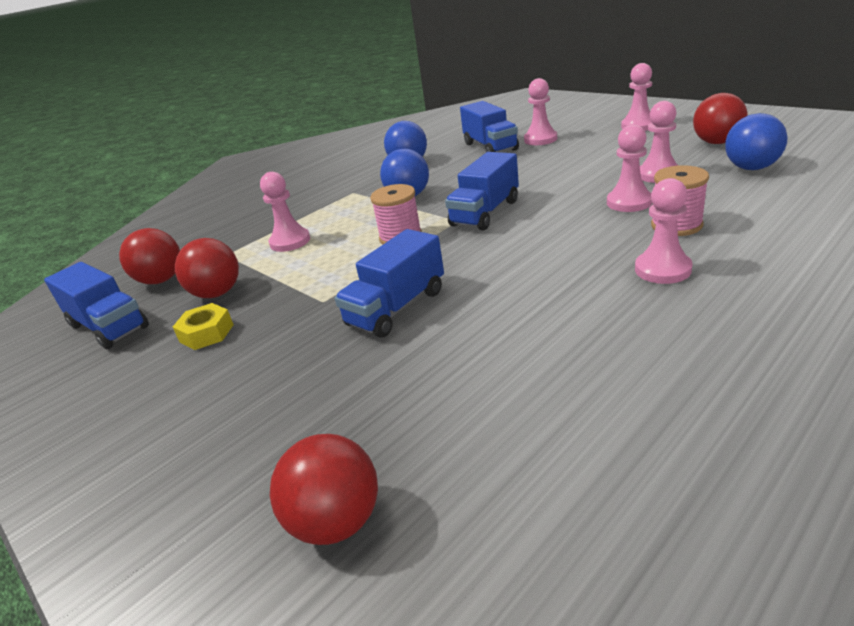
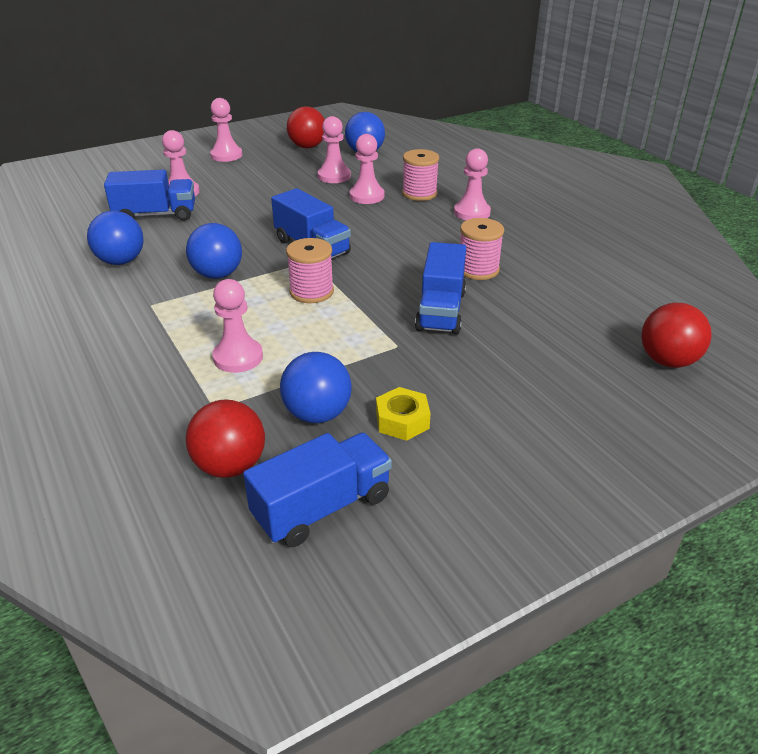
camera: 80 degrees left, 5 degrees up
(217, 293) = (317, 414): red ball -> blue ball
(396, 308) = (441, 311): blue truck -> blue truck turned 45 degrees clockwise
(505, 309) = (478, 269): none -> pink spool

